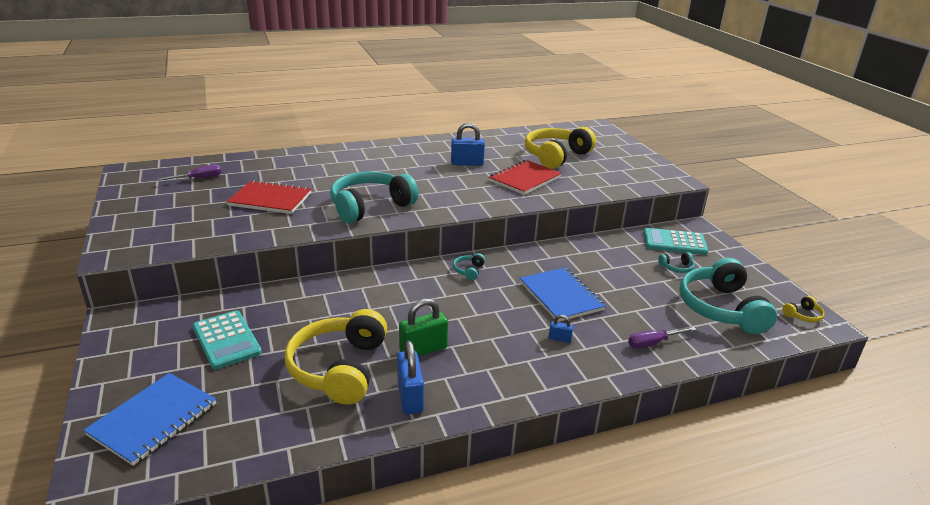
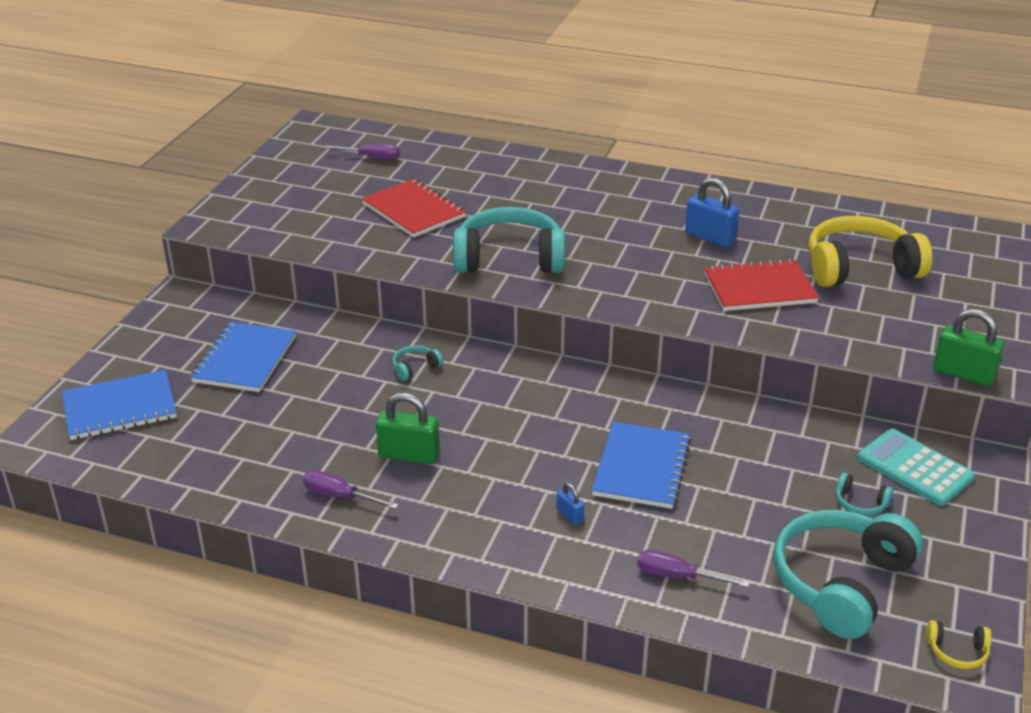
camera: 40 degrees right, 5 degrees up
(226, 340) = (245, 359): turquoise calculator -> blue notebook
(339, 368) = (309, 435): yellow headphones -> none
(410, 397) = (339, 496): blue padlock -> purple screwdriver
(469, 271) = (570, 388): turquoise headphones -> turquoise headphones (415, 368)
(663, 186) = (963, 374): none -> green padlock

